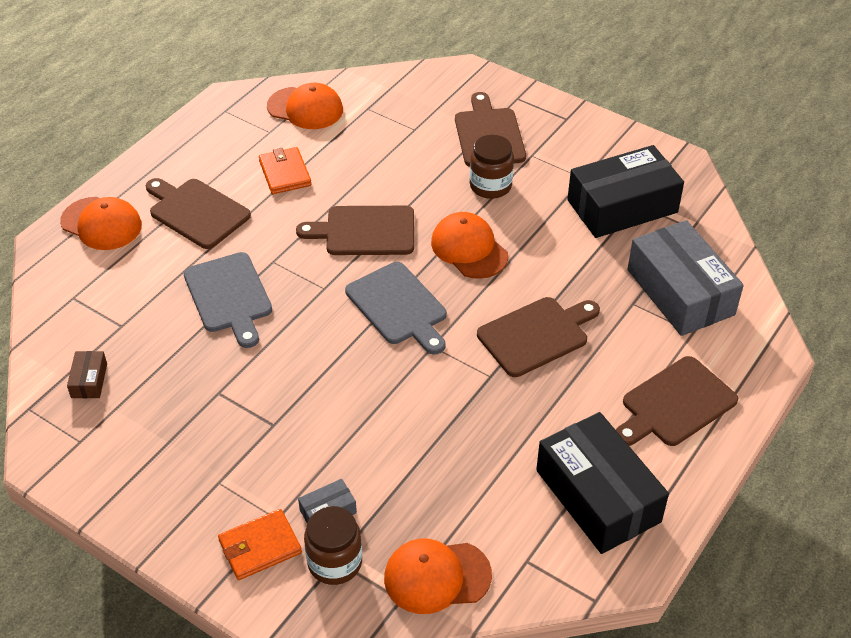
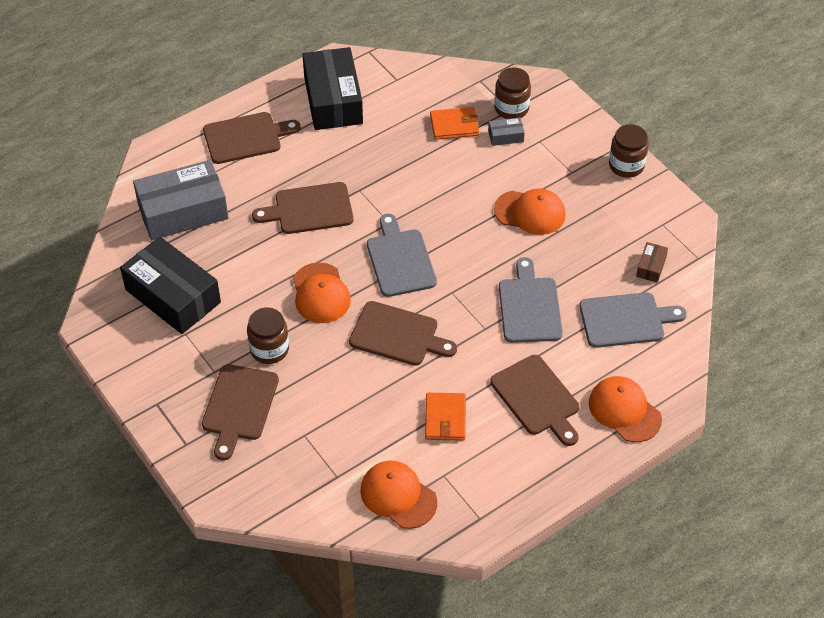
camera: 160 degrees left, 5 degrees up
(112, 311) = (626, 320): none -> grey cutting board
(141, 515) = (626, 165): none -> brown jar
(260, 547) = (555, 128): orange wallet -> orange wallet (454, 125)
(437, 577) = (453, 85): orange cap -> orange cap (530, 212)
(622, 206) = (173, 296): black box -> black box turned 45 degrees clockwise
(680, 292) = (183, 211): grey box -> grey box turned 75 degrees clockwise

